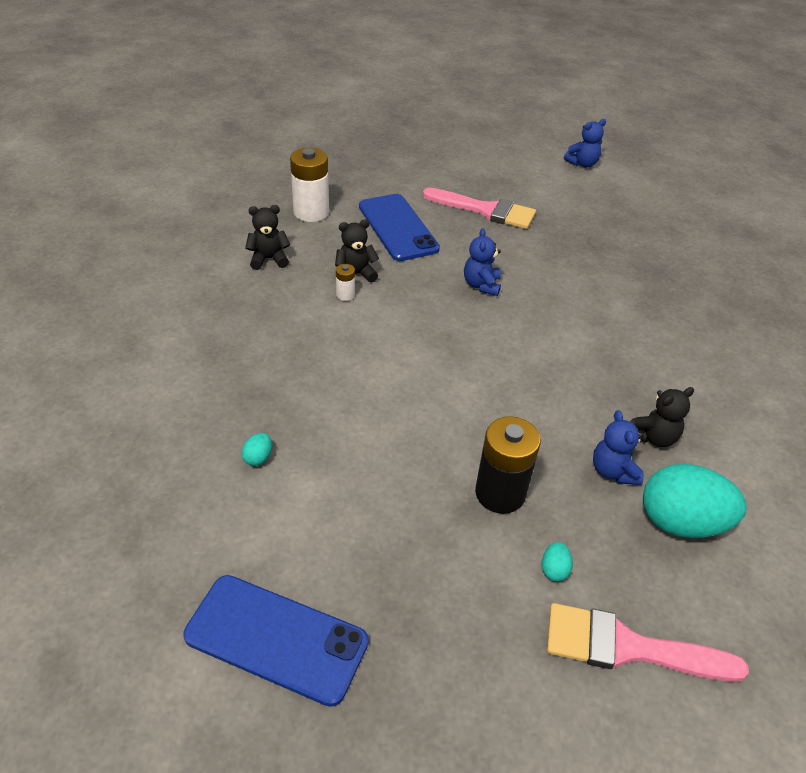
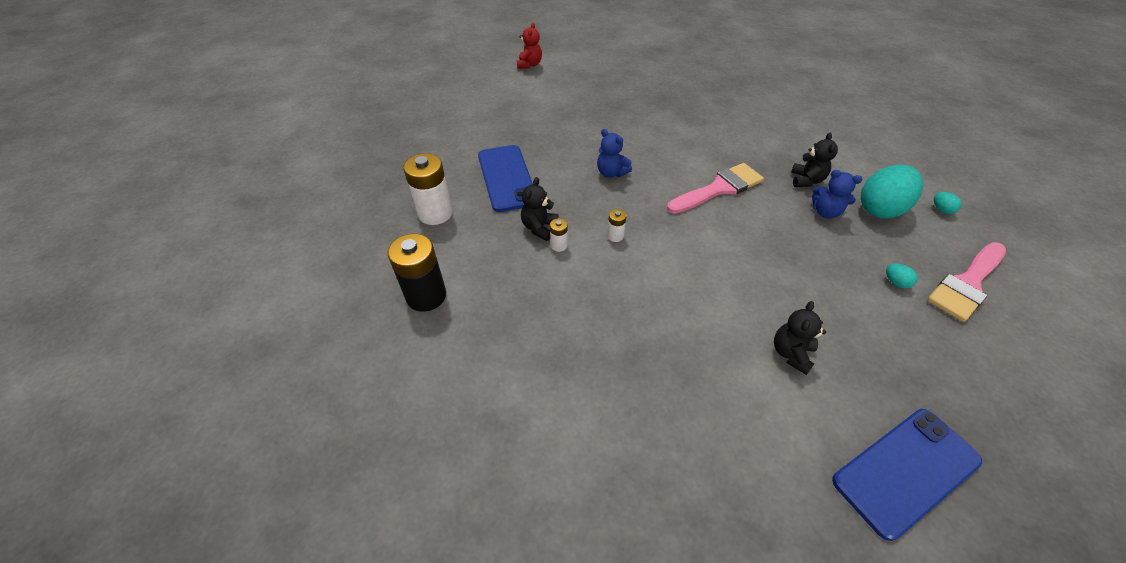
camera: 50 degrees left, 5 degrees up
(258, 458) = (709, 392): turquoise egg -> turquoise egg (941, 210)
(269, 259) = (469, 268): black teddy bear -> black teddy bear (791, 353)
(394, 324) = (615, 236): none -> white battery
(397, 227) = (506, 178): blue phone -> blue phone turned 60 degrees clockwise
(485, 210) = (533, 128): pink brush -> pink brush (719, 189)
(500, 493) = (819, 272): black battery -> black battery (426, 296)
(582, 164) = (529, 65): blue teddy bear -> red teddy bear

